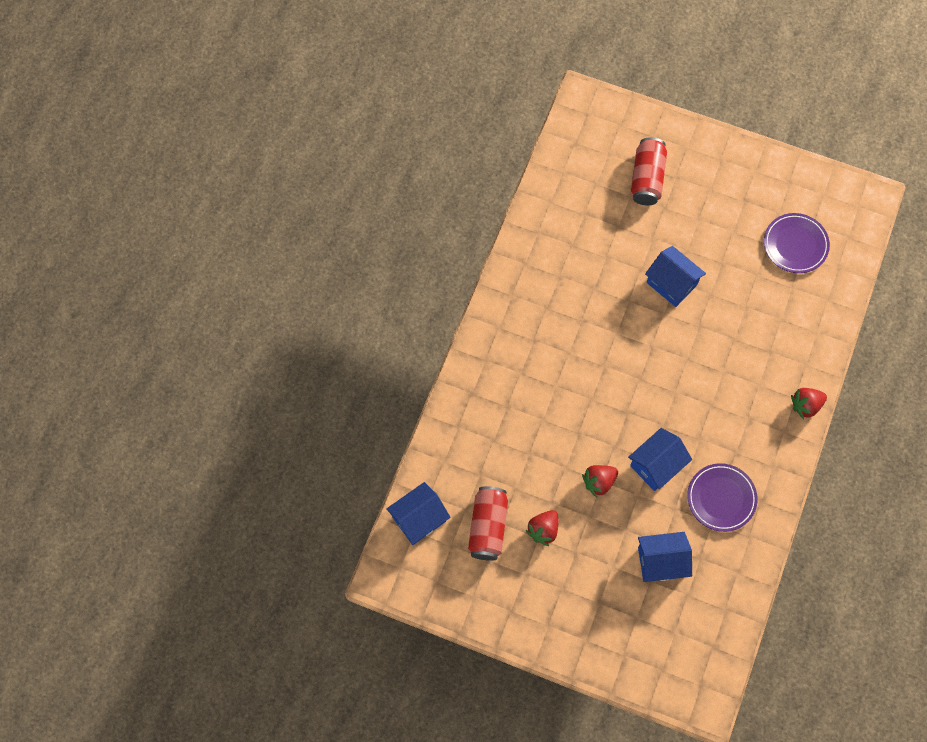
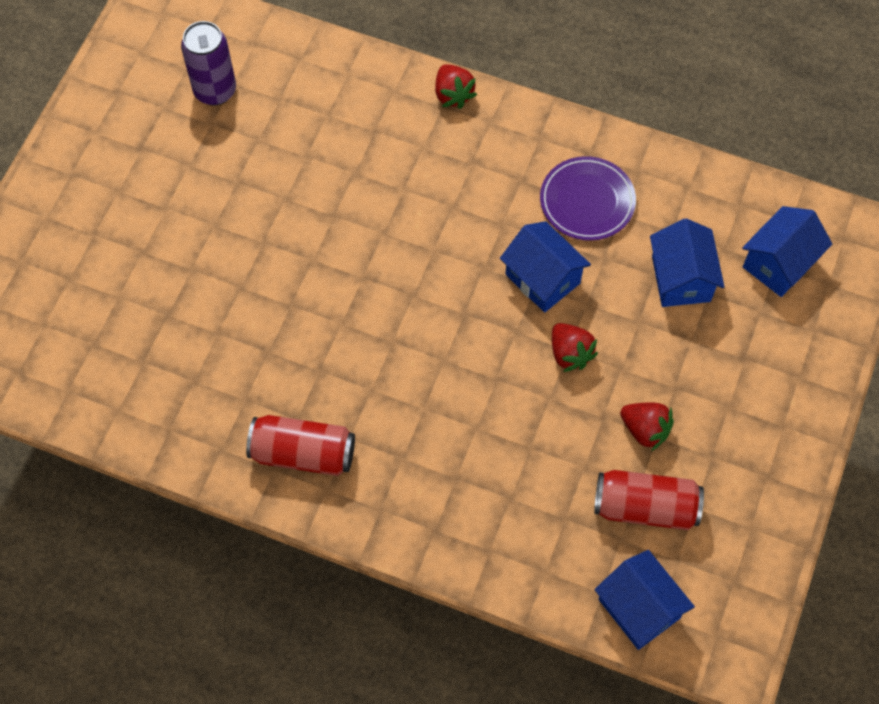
camera: 90 degrees left, 5 degrees down
(647, 178) = (91, 273): red can -> red can (303, 453)
(671, 283) = (266, 247): blue house -> blue house (779, 263)
(795, 245) = (215, 91): purple plate -> purple can

